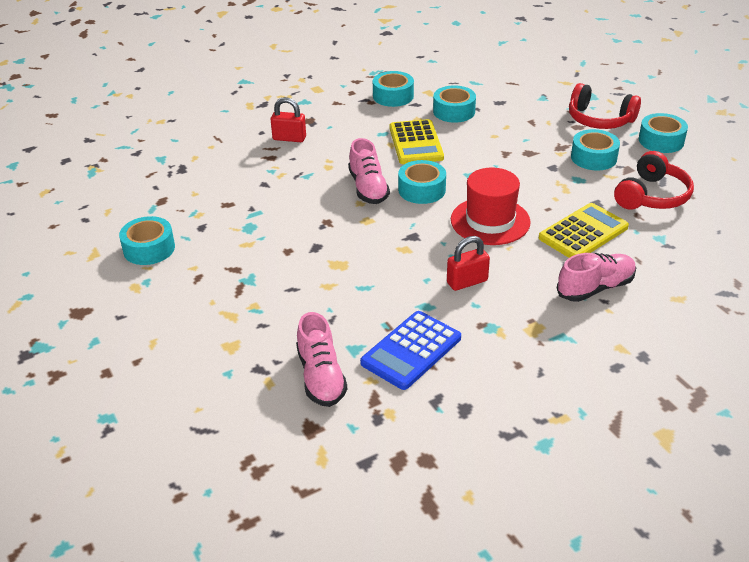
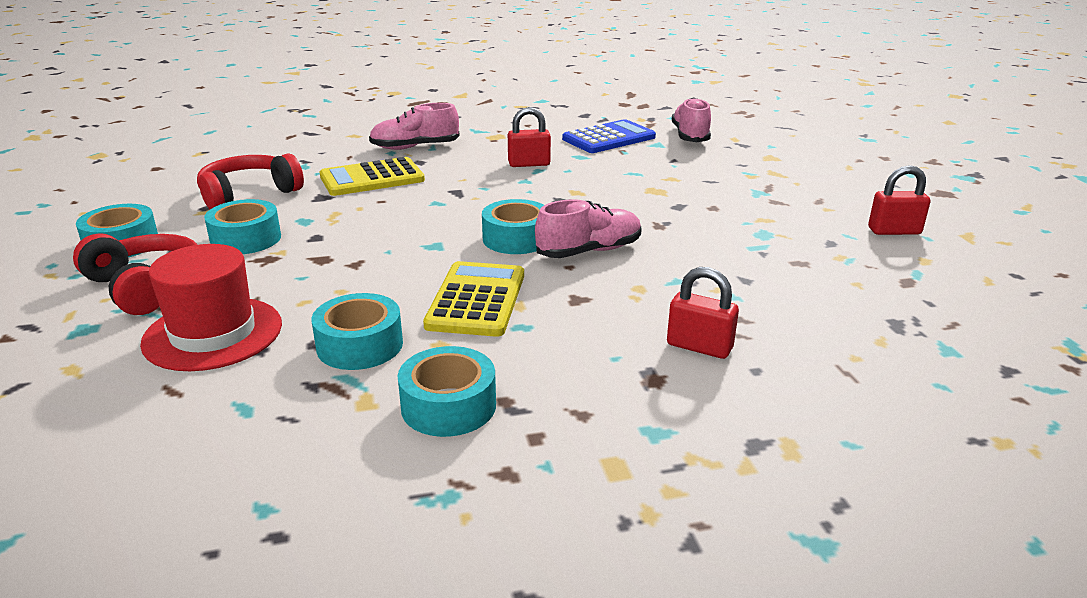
camera: 165 degrees left, 10 degrees down
(149, 249) = (894, 231): turquoise tape -> red padlock
(368, 188) = (589, 251): pink shoe -> pink shoe turned 60 degrees clockwise
(490, 221) = (460, 199): red hat -> red hat (213, 333)

